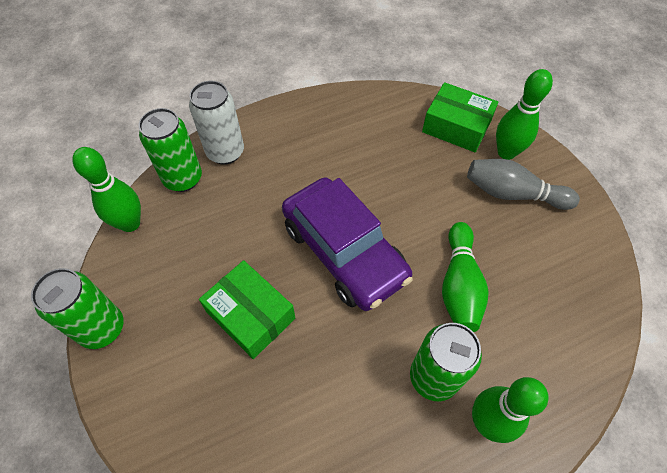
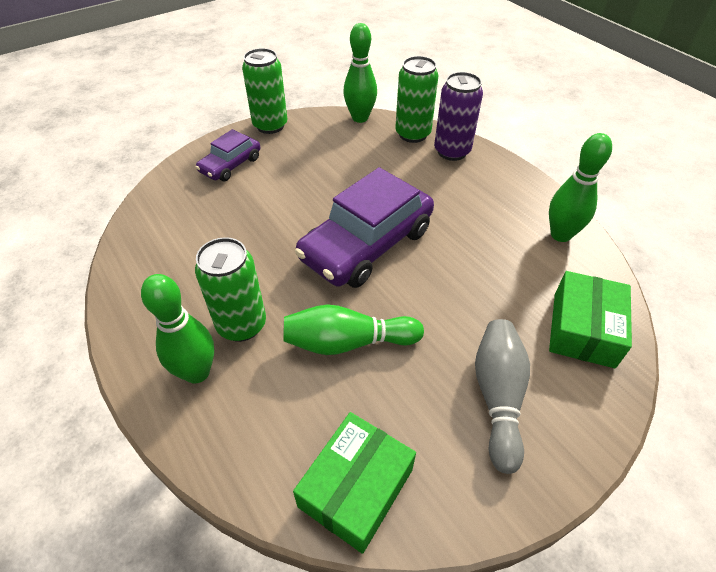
camera: 80 degrees right, 10 degrees down
(171, 383) = (230, 165): none -> purple car
(225, 152) = (452, 151): white can -> purple can
(250, 315) = (290, 195): green box -> green box (356, 488)
(506, 152) = (567, 389): green bowling pin -> green bowling pin (560, 235)

